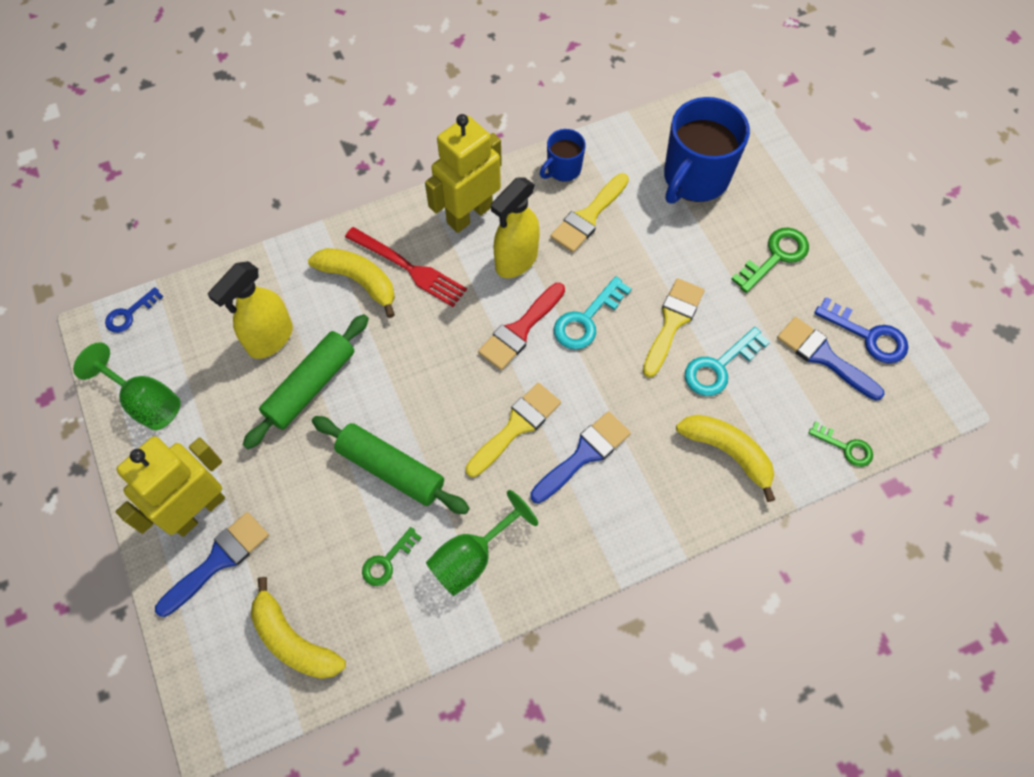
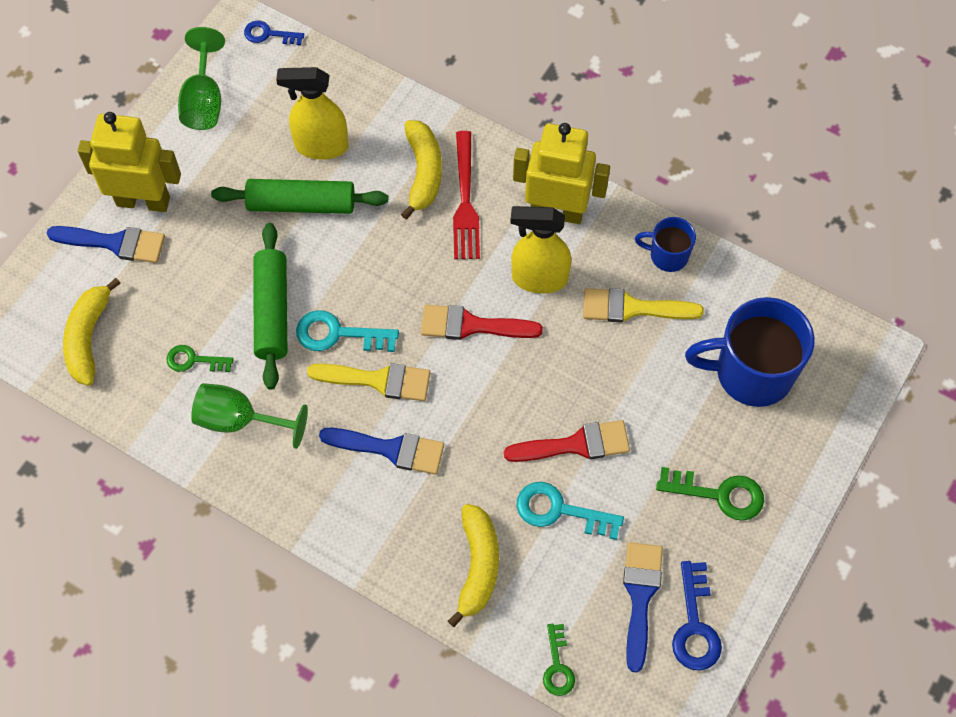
camera: 55 degrees right, 0 degrees up
(586, 319) = (523, 372): turquoise key -> turquoise key (338, 334)
(672, 322) = (576, 444): yellow brush -> red brush

